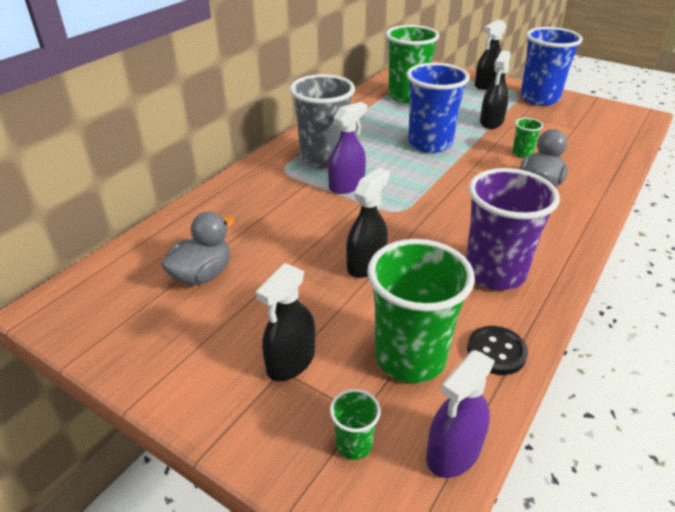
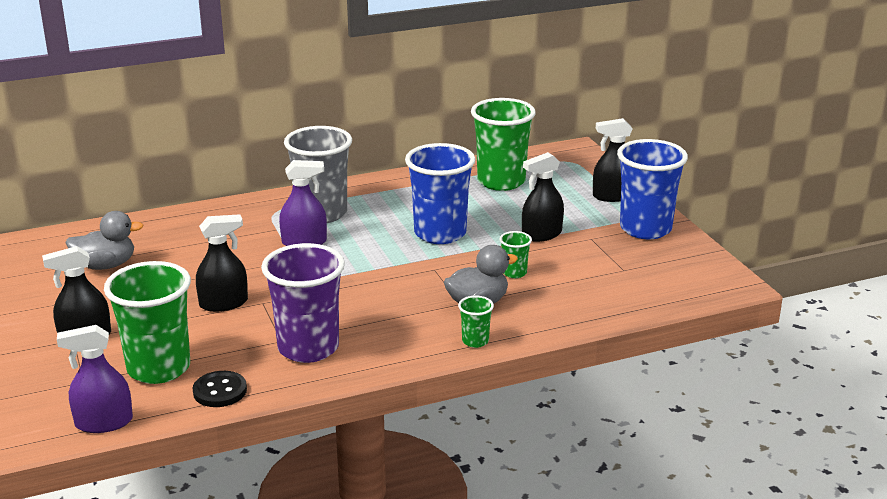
camera: 35 degrees right, 10 degrees down
(354, 444) = (56, 392): green cup -> green cup (475, 341)

